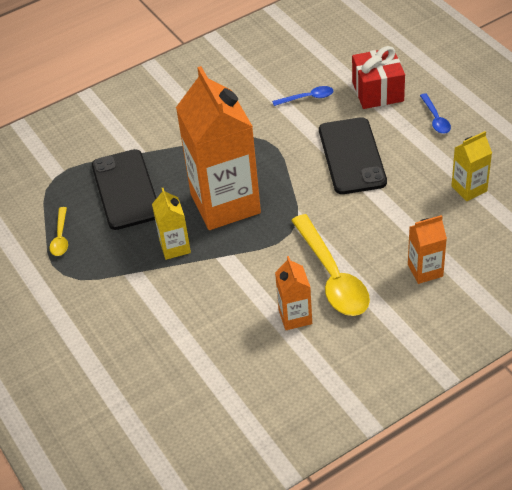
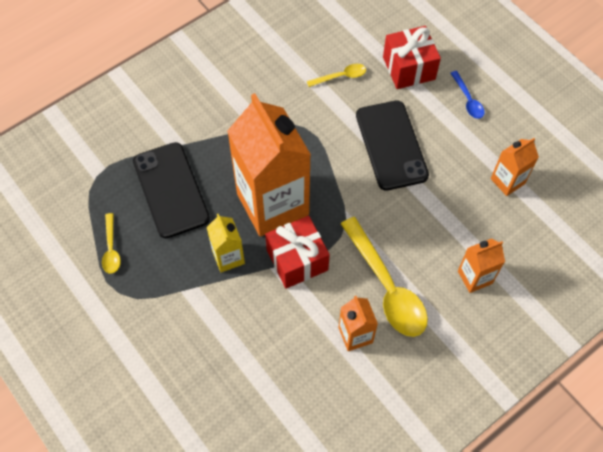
camera: 10 degrees left, 15 degrees up
(244, 251) = (297, 260): none -> red gift
(308, 98) = (341, 76): blue spoon -> yellow spoon
(469, 188) = (507, 181): yellow carton -> orange carton

